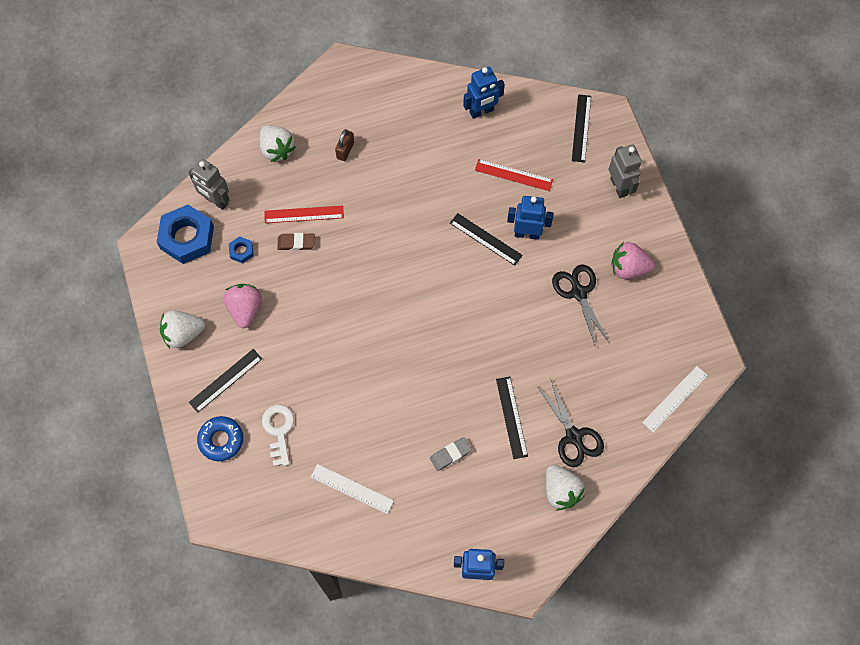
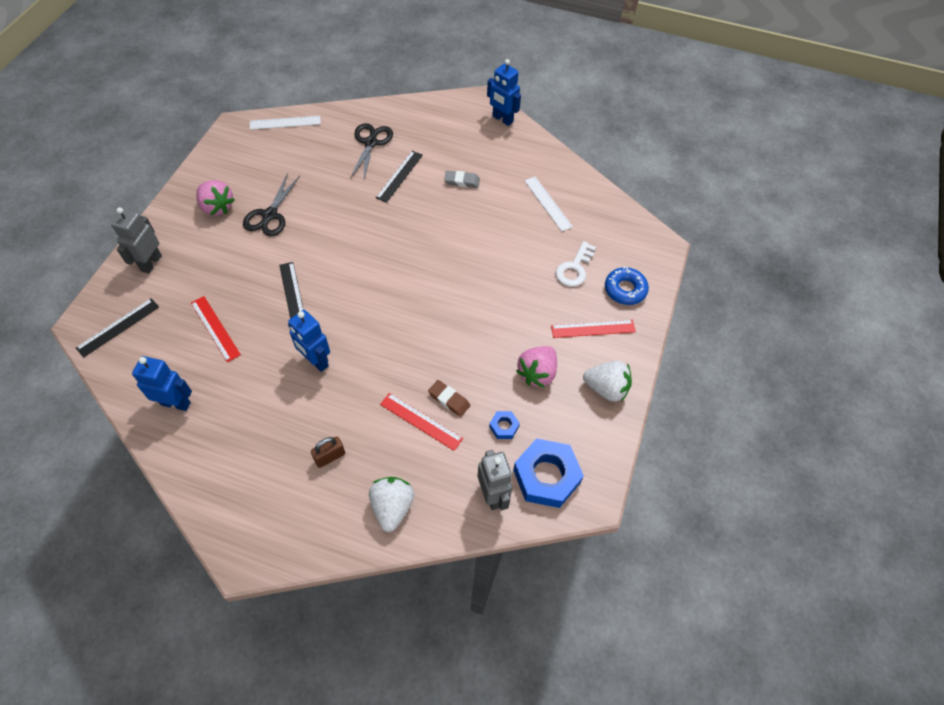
camera: 145 degrees left, 10 degrees down
(226, 380) = (593, 328): black ruler -> red ruler
(527, 233) = (258, 277): blue robot -> blue robot (316, 361)
(561, 491) = (410, 123): white strawberry -> none

